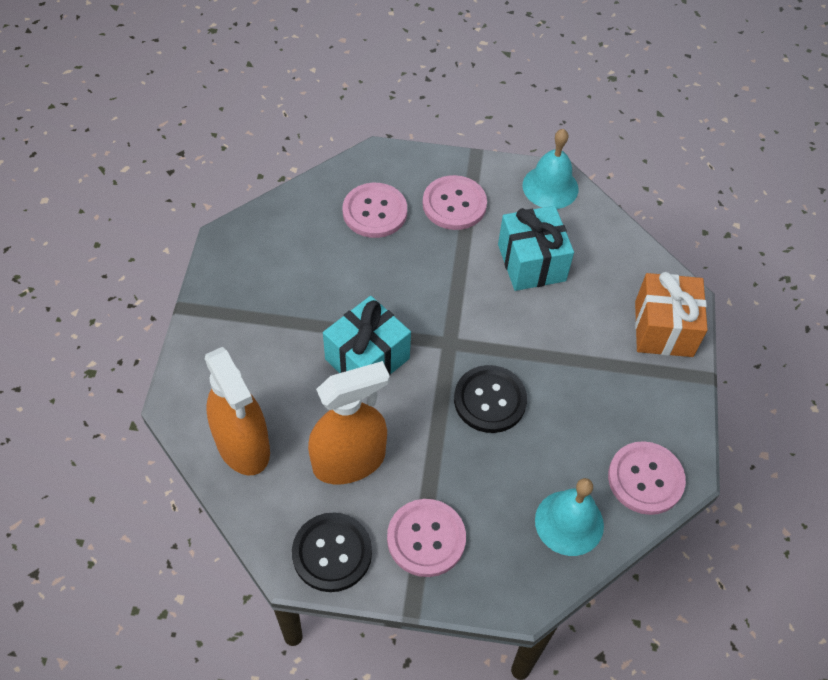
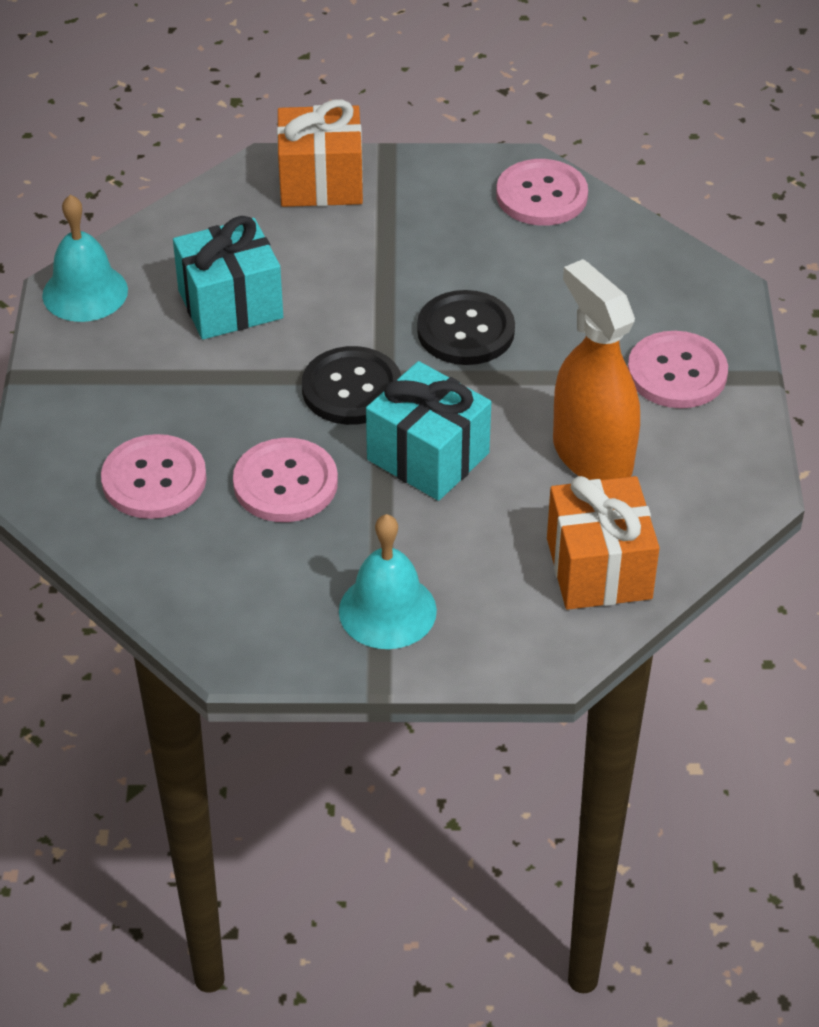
camera: 95 degrees left, 10 degrees down
(243, 445) = (599, 568): orange spray bottle -> orange gift
(332, 553) = (724, 455): black button -> black button (351, 388)
(454, 204) = (129, 391): pink button -> pink button (285, 483)
(569, 522) = (617, 254): turquoise bell -> turquoise bell (387, 610)

